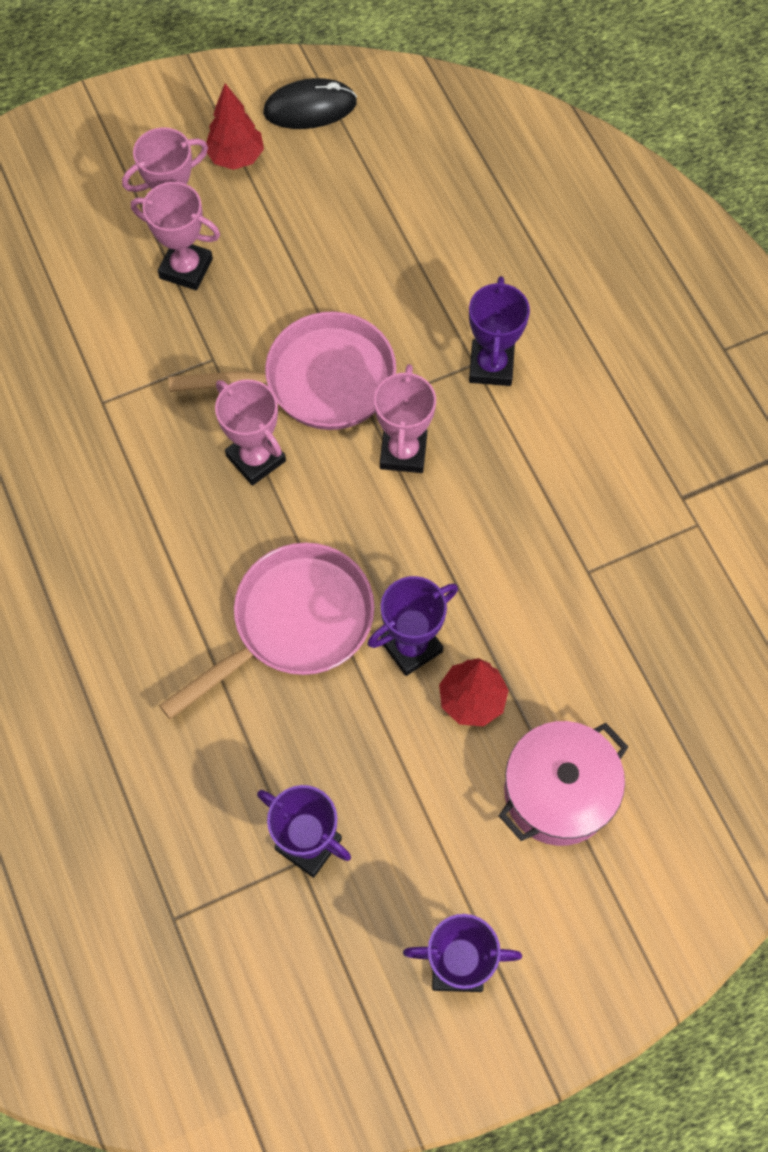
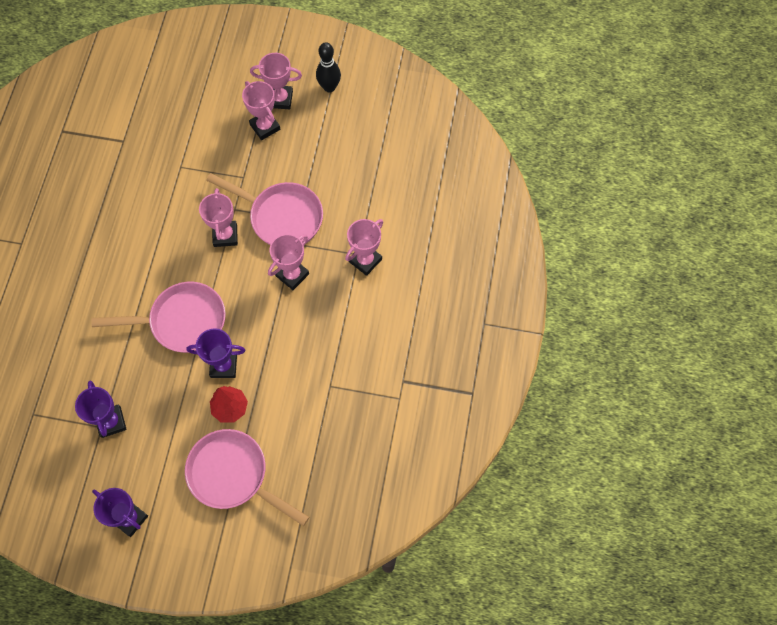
camera: 35 degrees right, 0 degrees up
(236, 157) = (329, 87): red tree -> black bowling pin
(310, 108) = (383, 83): black mouse -> none
(491, 366) = (365, 260): purple trophy -> pink trophy
(558, 792) = (233, 475): pink pot -> pink pan

